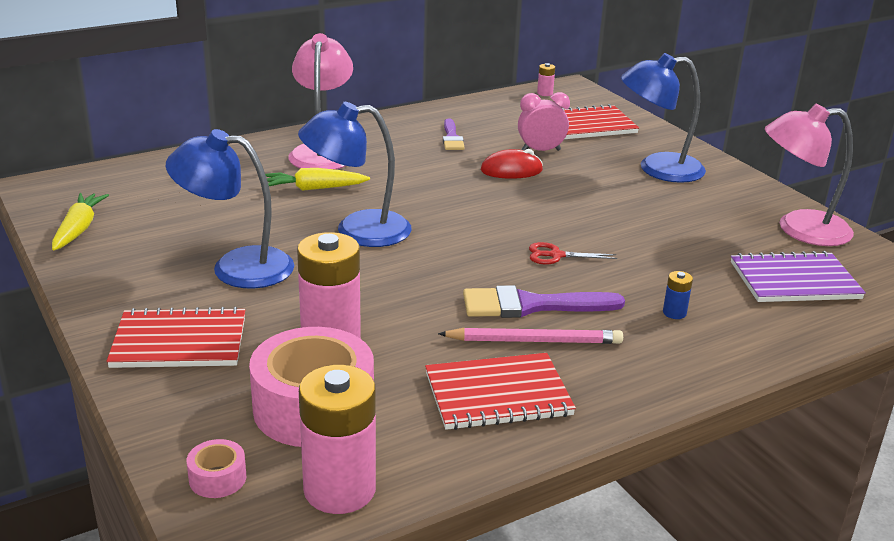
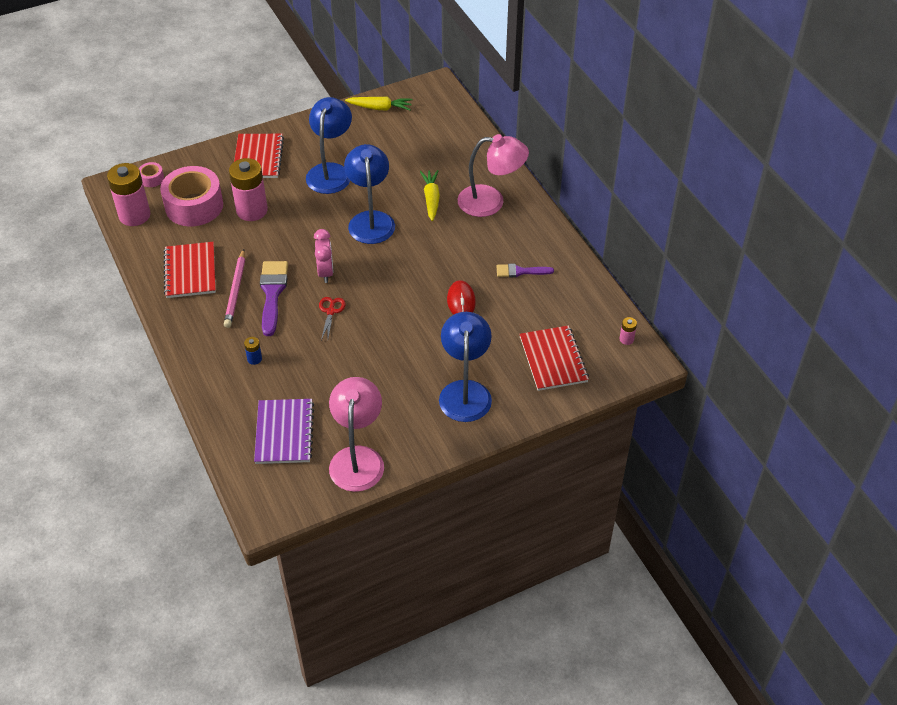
camera: 95 degrees right, 20 degrees up
(541, 151) = (497, 322): pink clock -> pink clock (325, 272)

